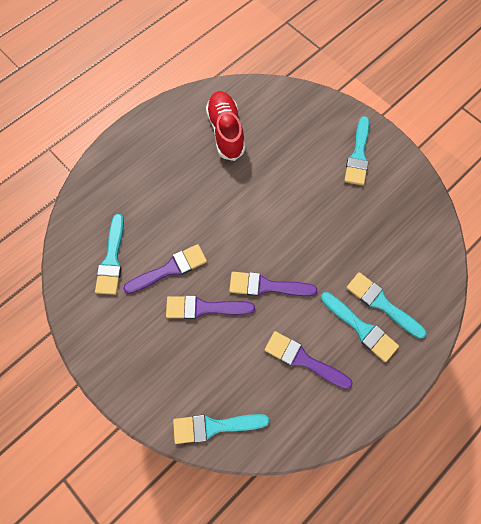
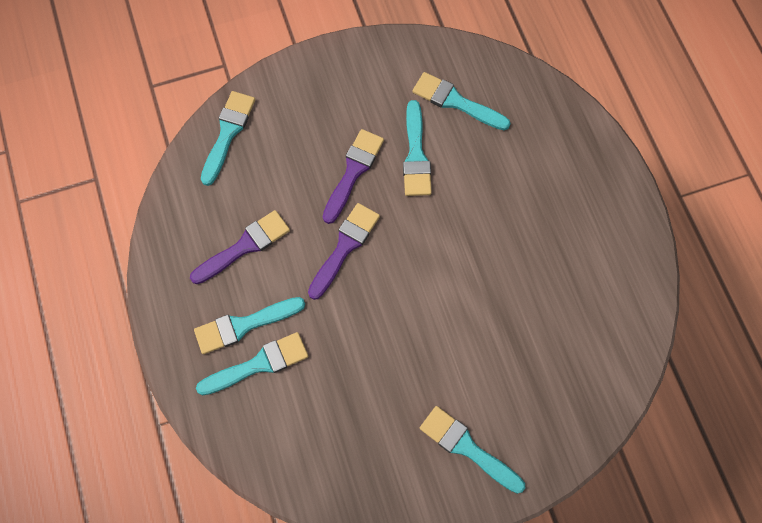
camera: 115 degrees right, 0 degrees up
(170, 269) = (416, 155): purple brush -> turquoise brush
(226, 132) = (576, 292): red shoe -> none

